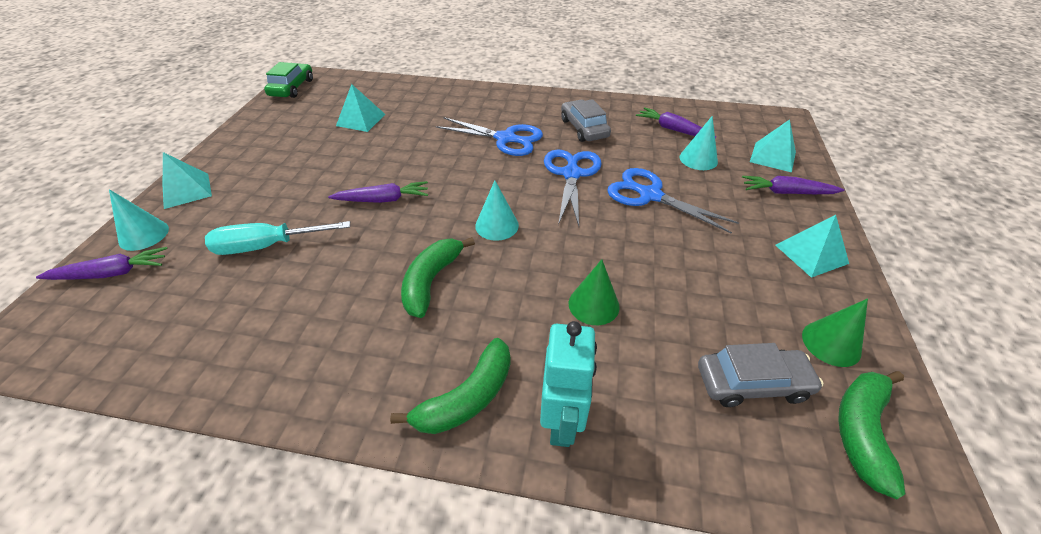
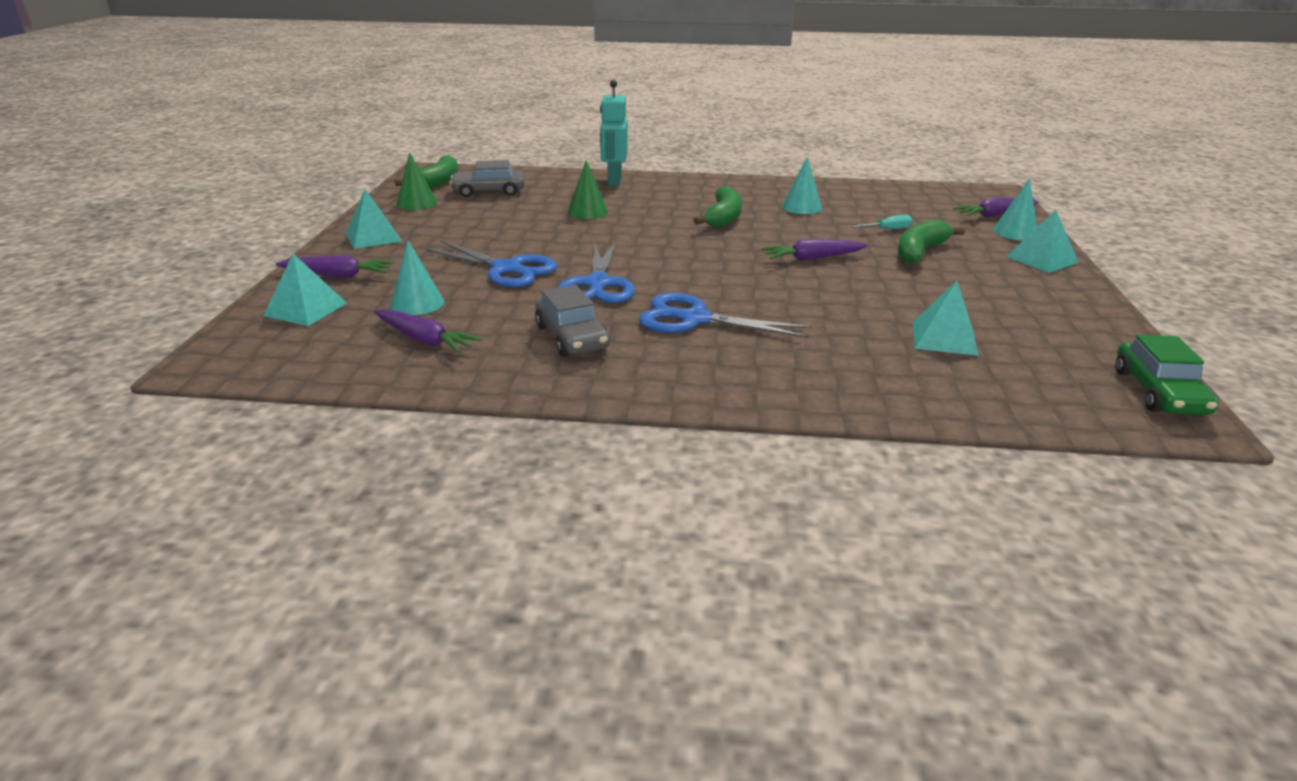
camera: 175 degrees right, 15 degrees down
(268, 246) = (888, 229): turquoise screwdriver -> turquoise screwdriver, size x0.51
(467, 397) = (673, 185): green banana -> green banana (920, 251)
(497, 225) = (679, 245): turquoise cone -> turquoise cone (801, 207)

